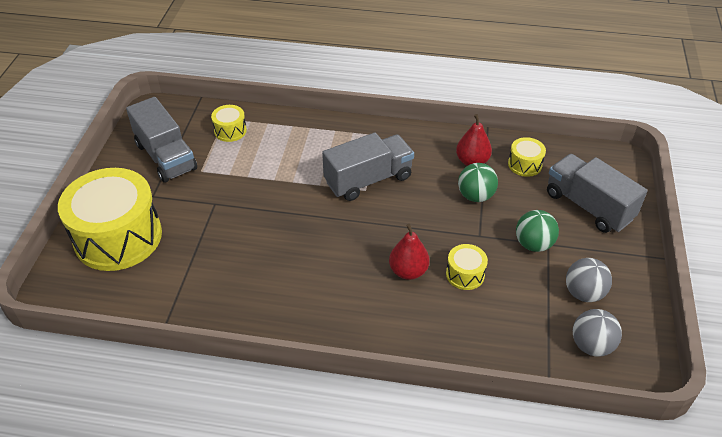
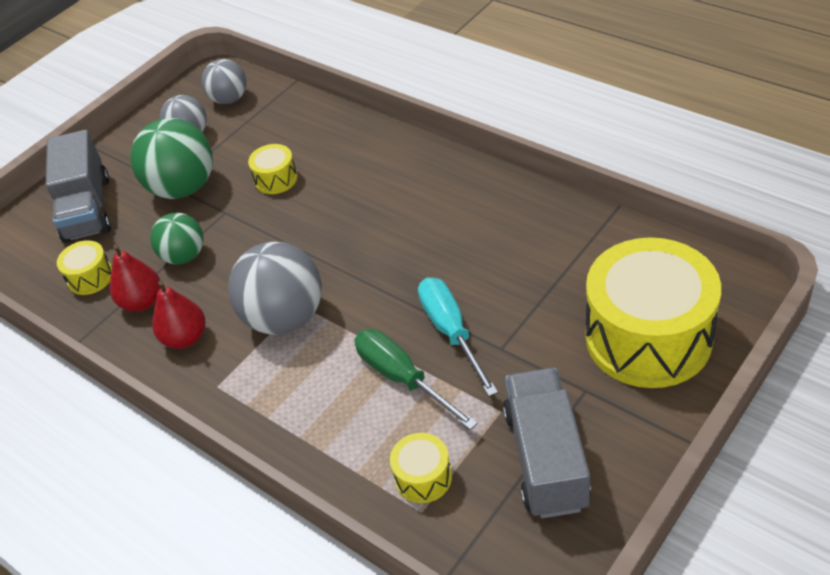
camera: 145 degrees left, 0 degrees up
(252, 203) = (451, 332): none -> turquoise screwdriver
(268, 170) = (402, 378): none -> green screwdriver
(368, 180) = (285, 317): grey truck -> grey ball
(408, 271) = (327, 197): red pear -> red pear (185, 338)
(533, 244) = (183, 188): green ball -> green ball, size x1.64

